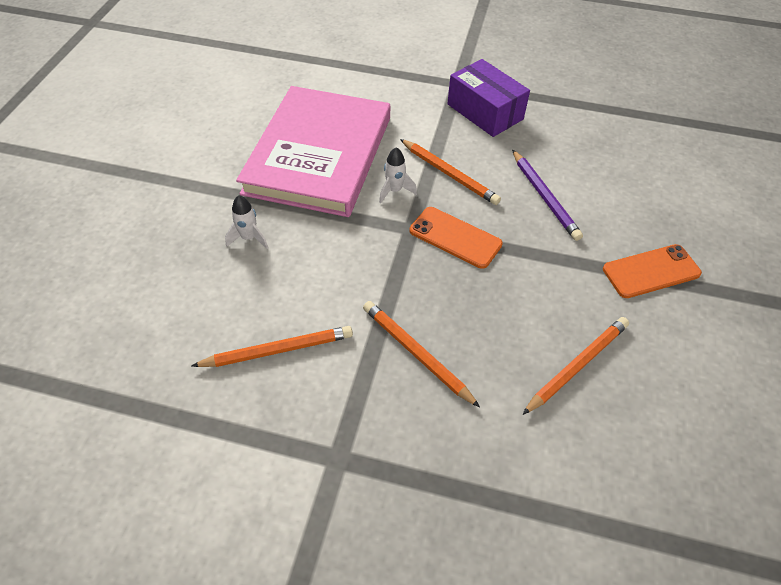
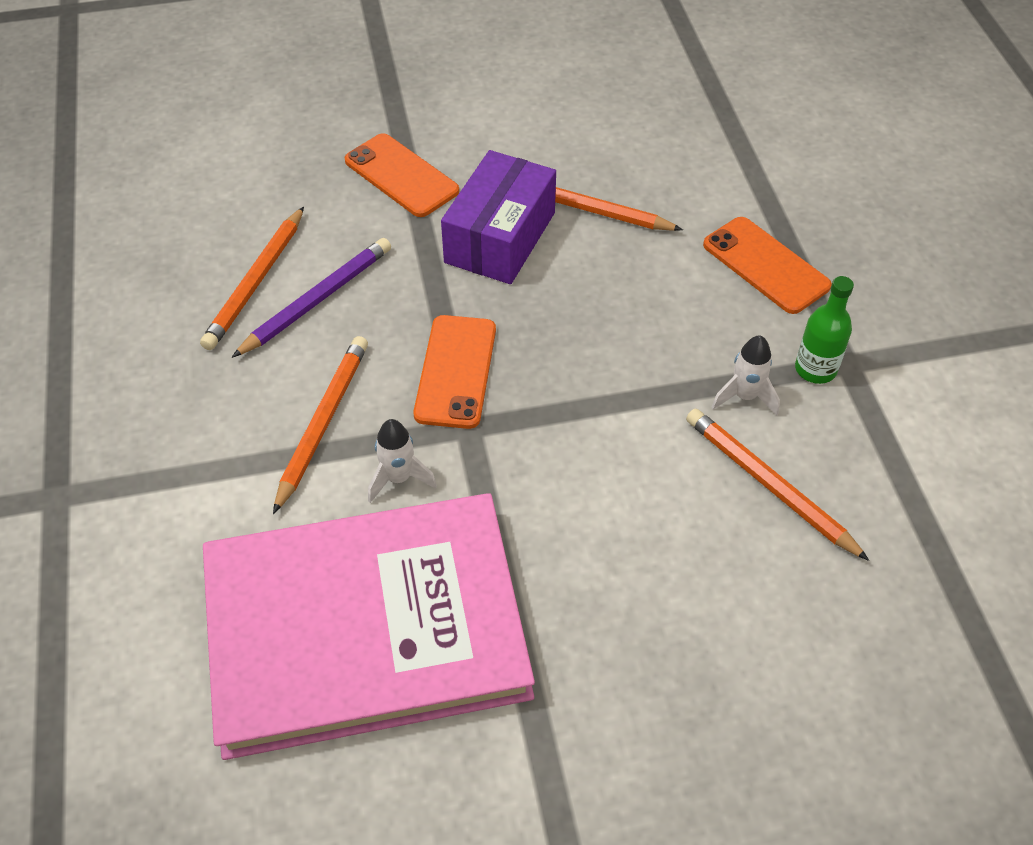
camera: 115 degrees left, 0 degrees up
(249, 238) = (615, 628): white rocket -> white rocket (745, 396)
(345, 432) = (815, 369): none -> green bottle
(416, 353) = (670, 345): orange pencil -> orange pencil (256, 282)
(462, 460) = (765, 265): none -> orange phone
(485, 112) = (133, 428): purple box -> purple box (500, 237)

